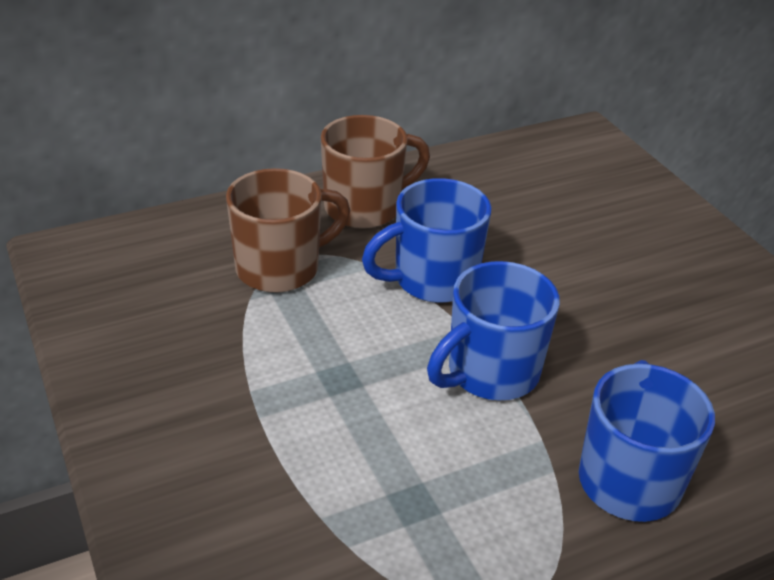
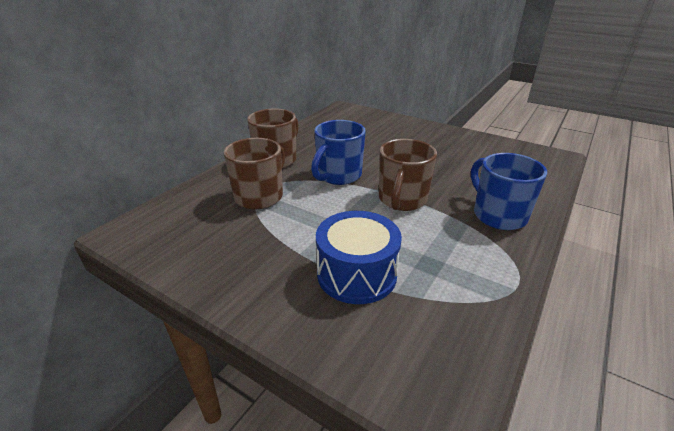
camera: 30 degrees left, 5 degrees down
(294, 462) = (356, 274): none -> blue drum
(490, 373) = (402, 200): blue mug -> brown mug

